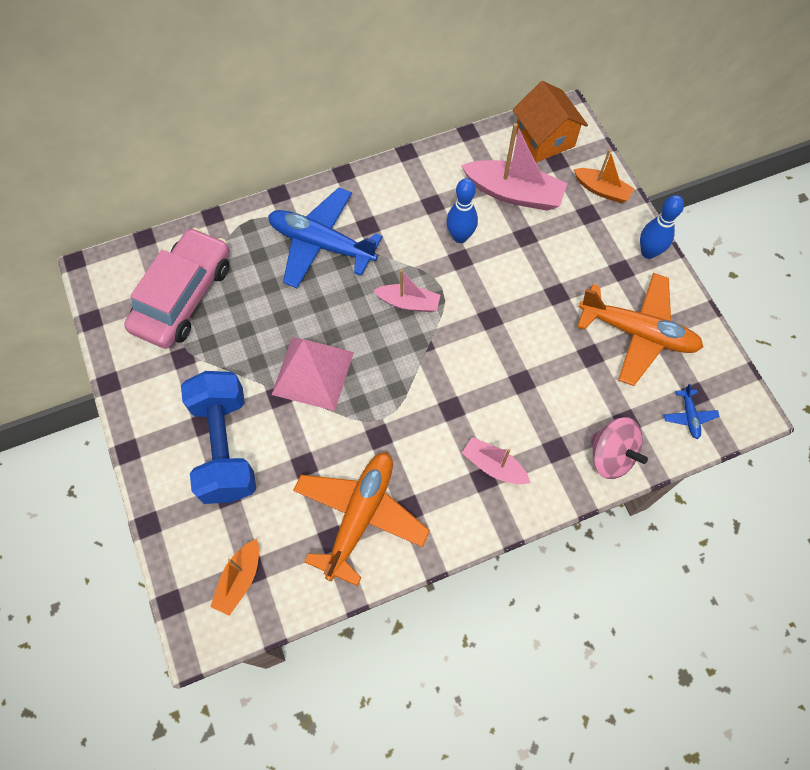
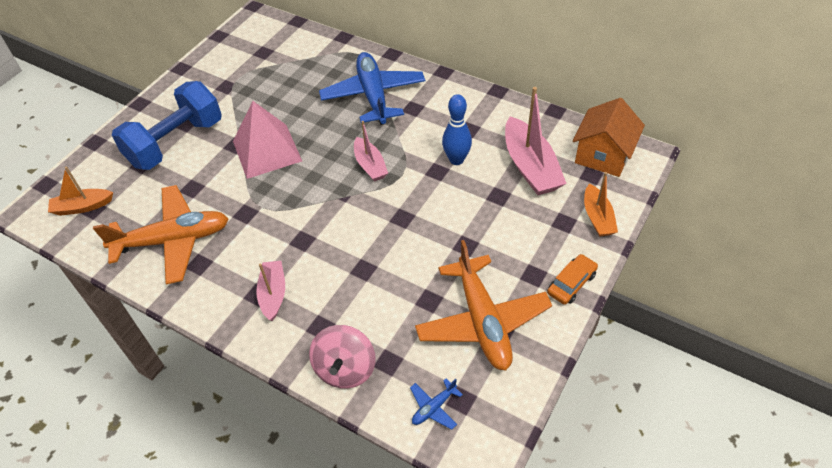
camera: 55 degrees right, 15 degrees down
(183, 296) = (271, 61): pink car -> none
(648, 252) = (571, 283): blue bowling pin -> orange car

